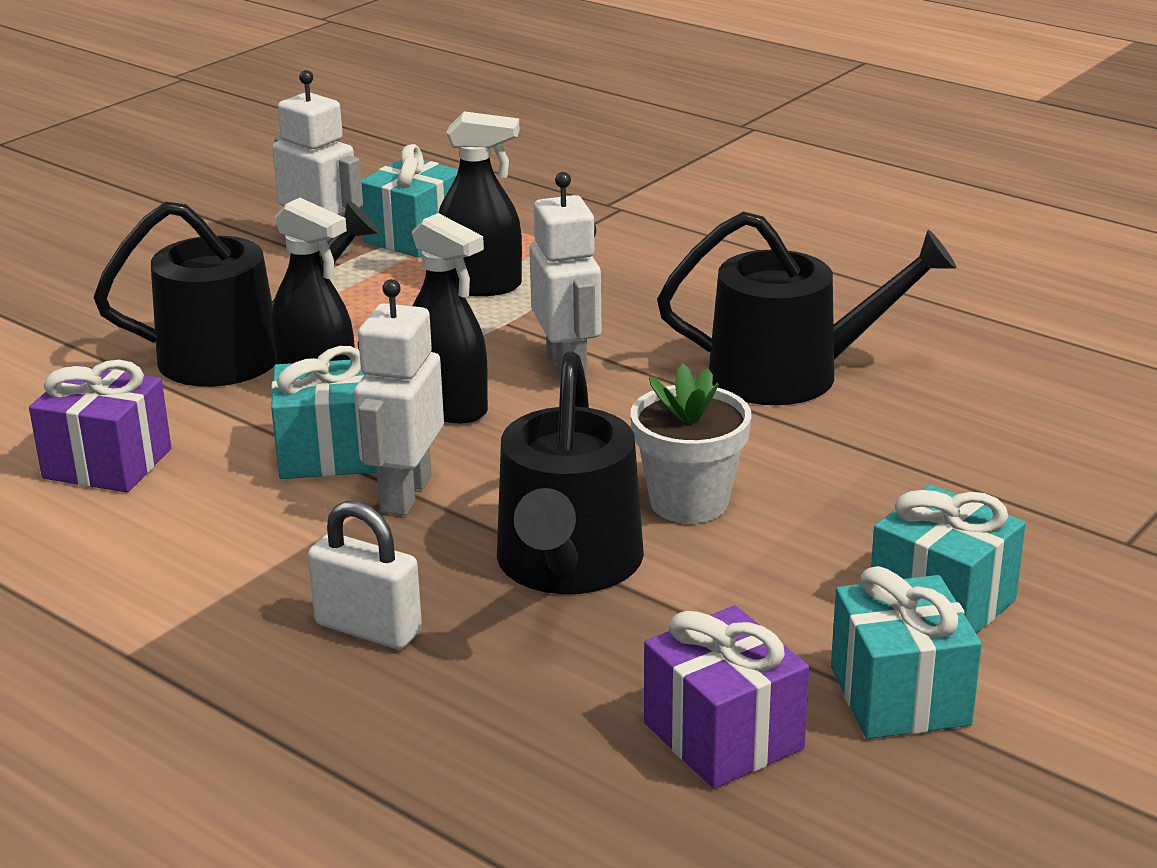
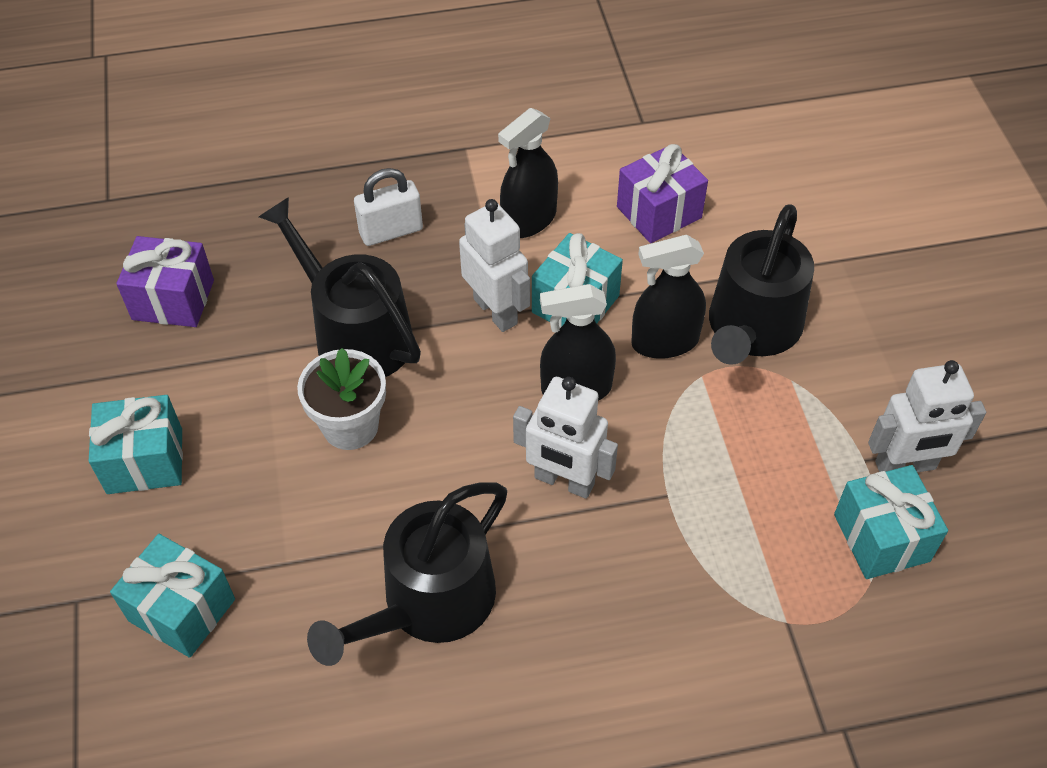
camera: 130 degrees right, 25 degrees up
(481, 286) = (745, 520): black spray bottle -> black spray bottle (529, 220)
(900, 696) = (114, 381): turquoise gift -> turquoise gift (182, 610)

